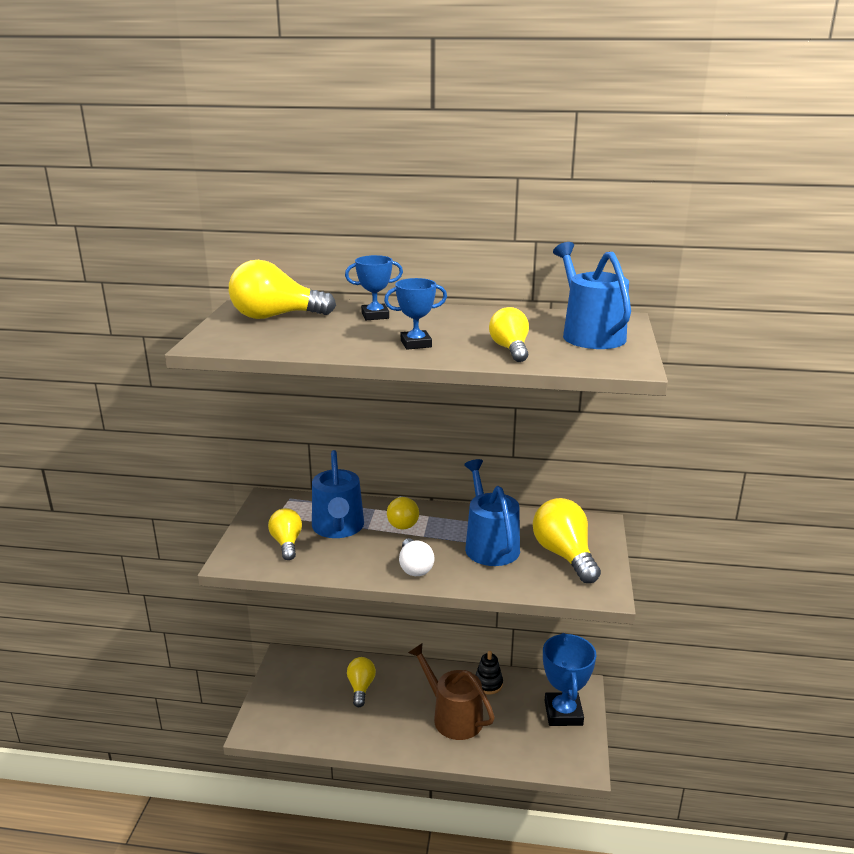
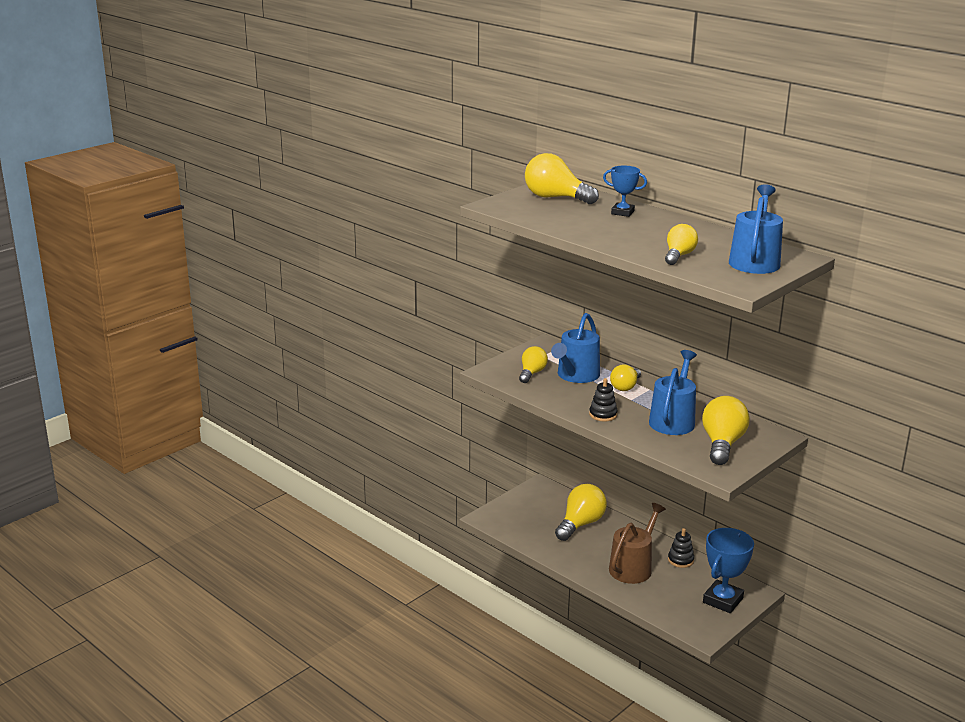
camera: 35 degrees right, 0 degrees up
(361, 687) = (580, 524): yellow light bulb -> yellow light bulb, size x1.60
(415, 567) = (603, 415): white light bulb -> black stacking toy
(416, 344) = (620, 237): blue trophy -> none
(453, 716) = (633, 567): brown watering can -> brown watering can turned 45 degrees clockwise

